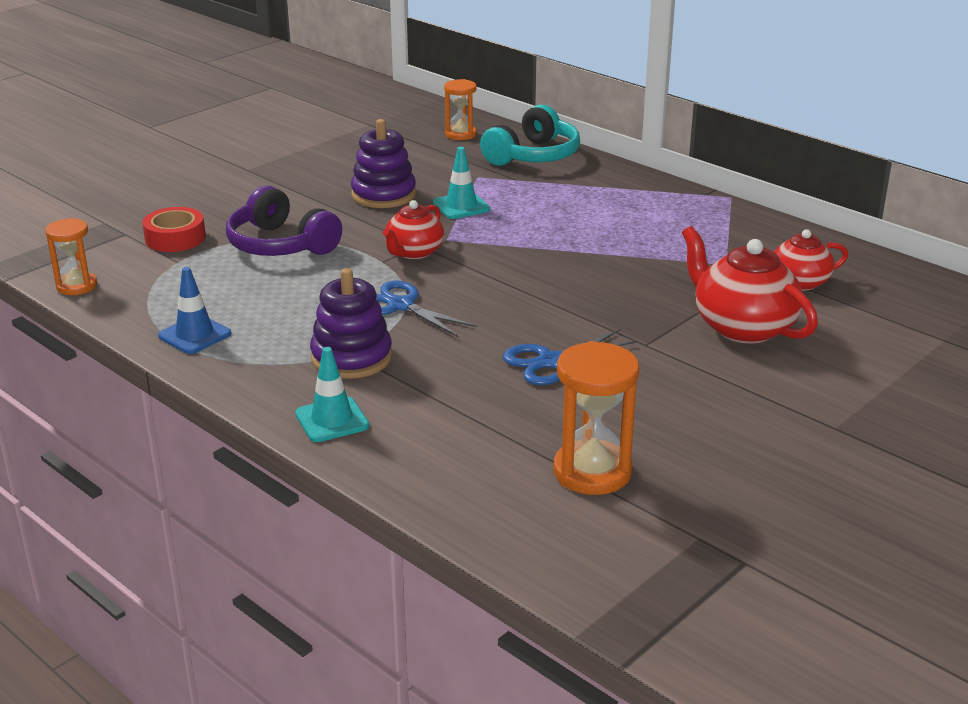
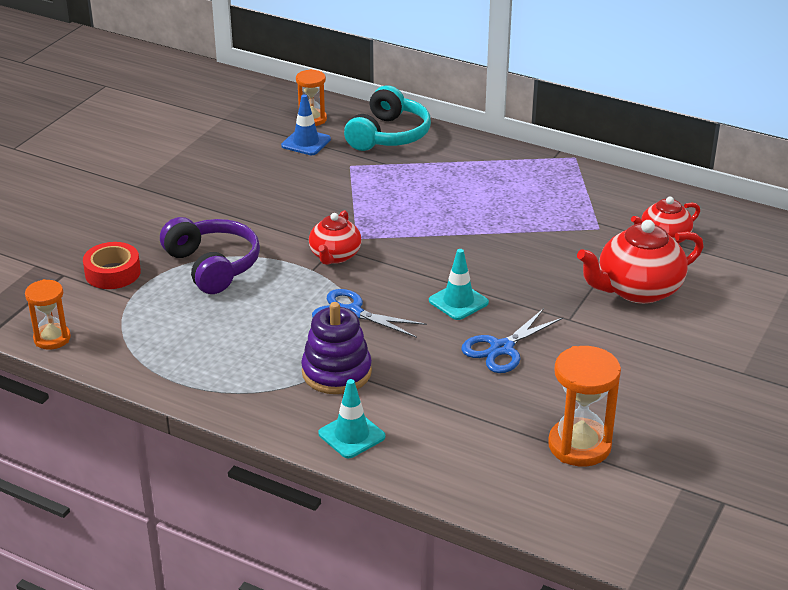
camera: 15 degrees left, 5 degrees up
(194, 335) = (189, 372): blue traffic cone -> blue traffic cone (306, 142)
(280, 245) = (213, 266): purple headphones -> purple headphones turned 150 degrees counterclockwise
(383, 195) = (277, 197): purple stacking toy -> none
(461, 206) = (351, 200): turquoise traffic cone -> turquoise traffic cone (458, 302)
(742, 327) = (637, 290): red teapot -> red teapot turned 60 degrees counterclockwise

